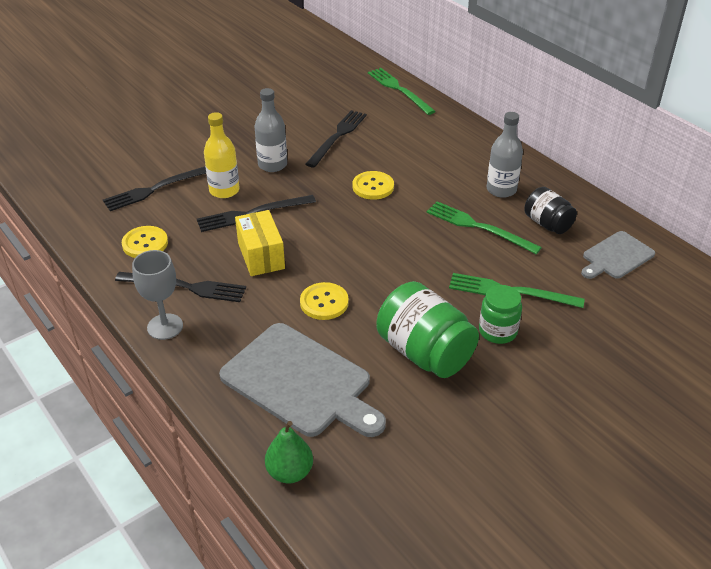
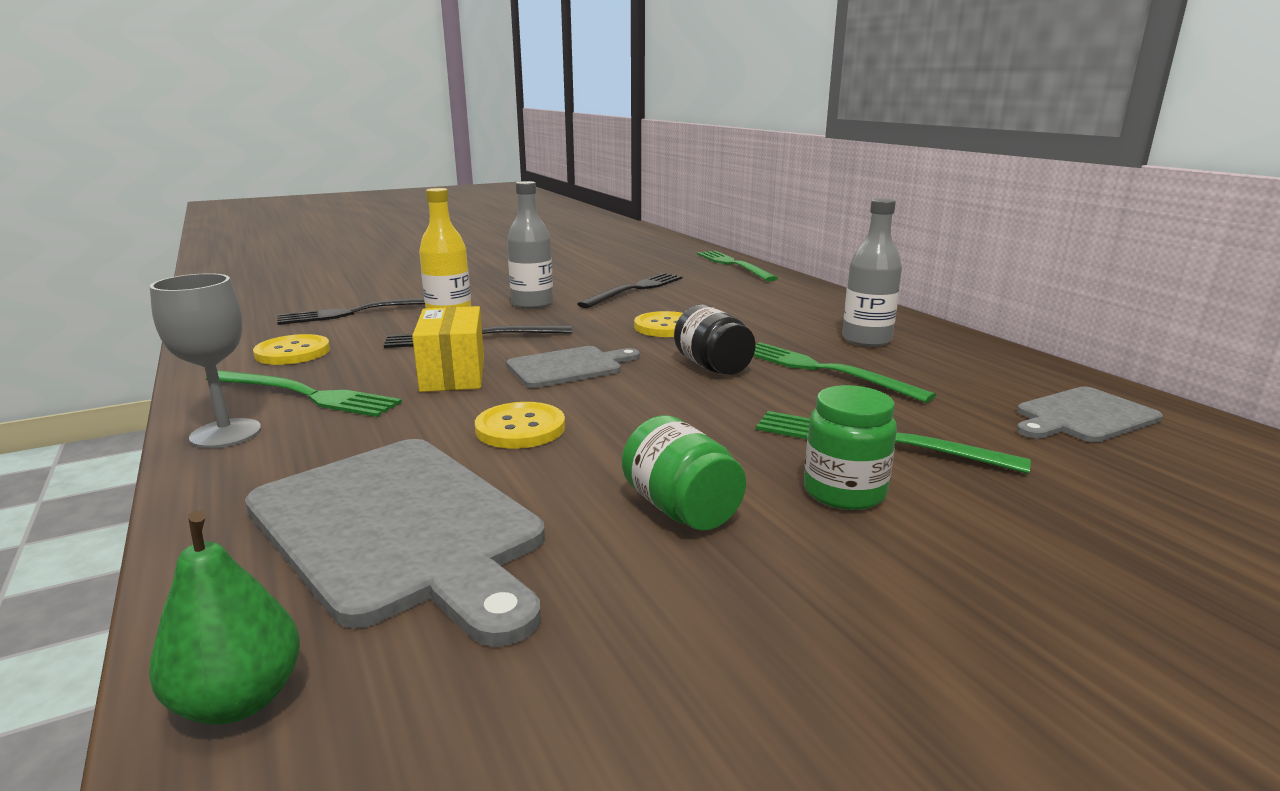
camera: 10 degrees right, 20 degrees down
(185, 287) = (306, 395): black fork -> green fork
(327, 240) = (569, 367): none -> grey cutting board
(425, 352) = (681, 509): green jar -> green jar, size x0.60
(547, 224) = (945, 374): black jar -> black jar (713, 367)

